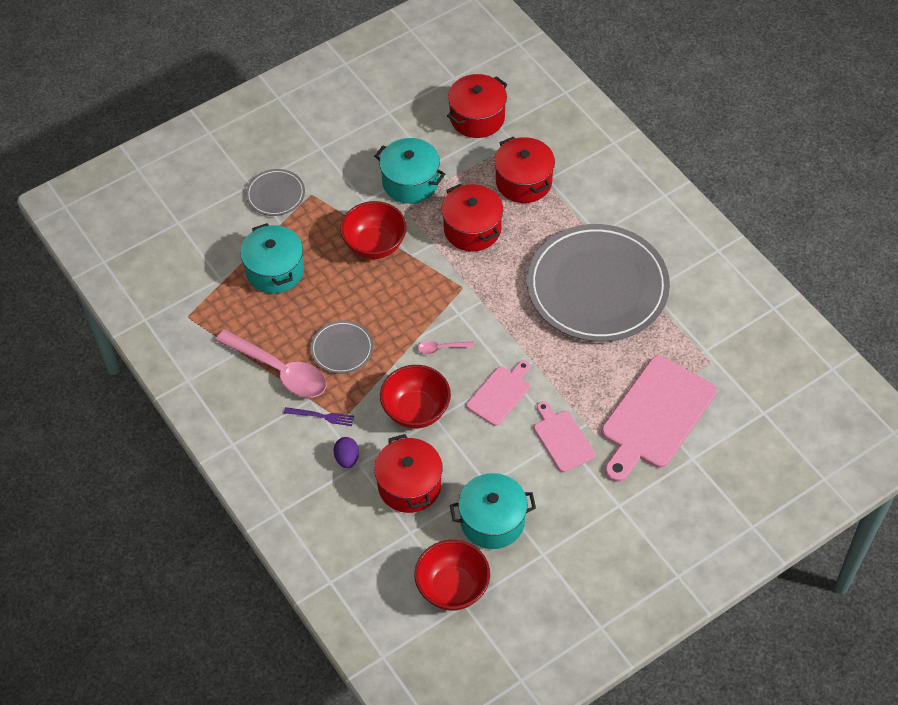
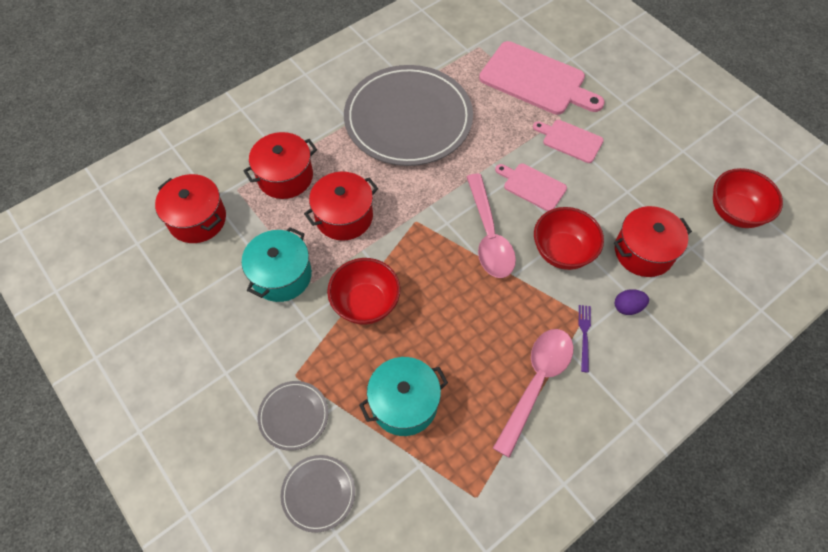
camera: 95 degrees left, 5 degrees up
(342, 349) = (500, 323): grey plate -> grey plate (318, 493)
(441, 348) = (489, 235): pink spoon -> pink spoon, size x2.30
(492, 521) = (662, 186): turquoise pot -> none
(562, 438) = (570, 140): pink cutting board -> pink cutting board turned 60 degrees clockwise

